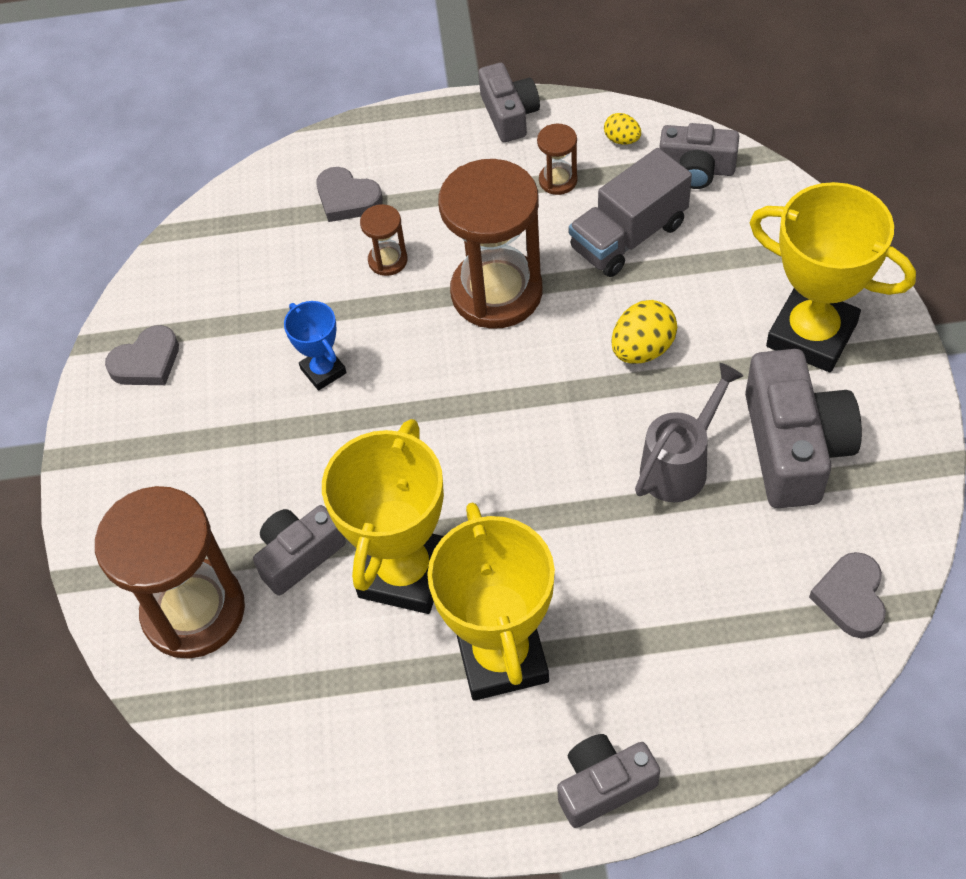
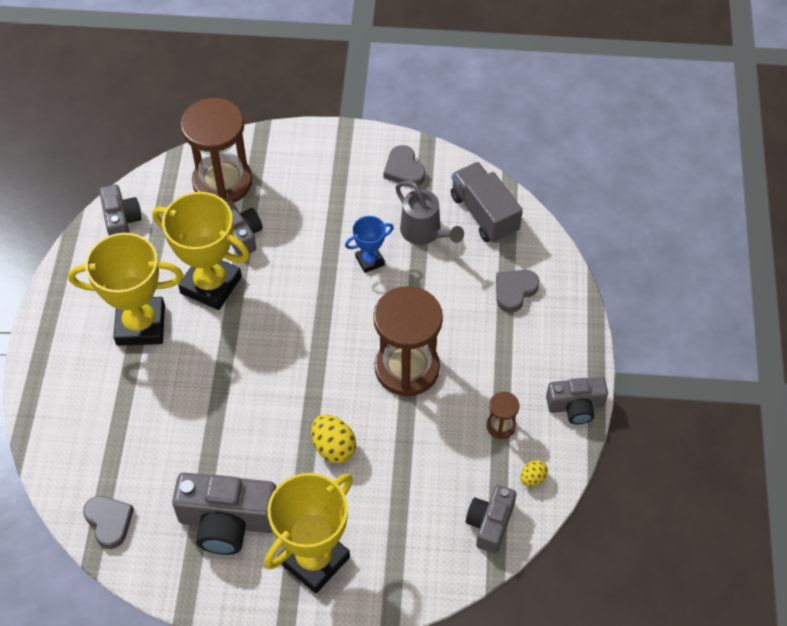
camera: 95 degrees right, 0 degrees up
(388, 260) = (452, 308): brown hourglass -> none
(604, 785) = (46, 360): grey camera -> grey camera (121, 220)
(628, 236) = (435, 461): grey truck -> grey truck (484, 214)
(680, 464) = (236, 448): grey watering can -> grey watering can (424, 233)
(851, 598) = (109, 522): grey heart -> grey heart turned 45 degrees clockwise

